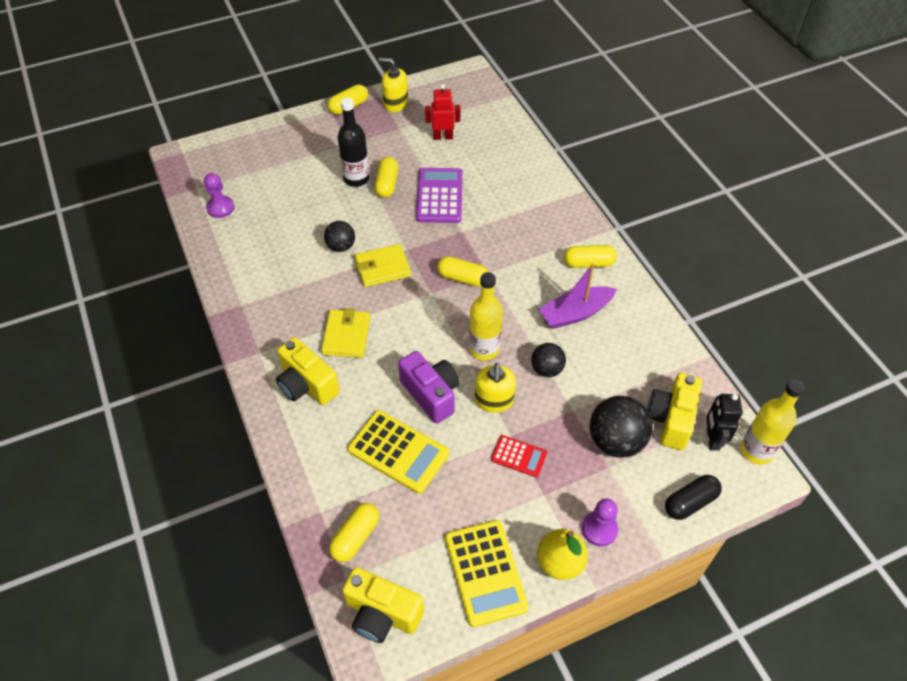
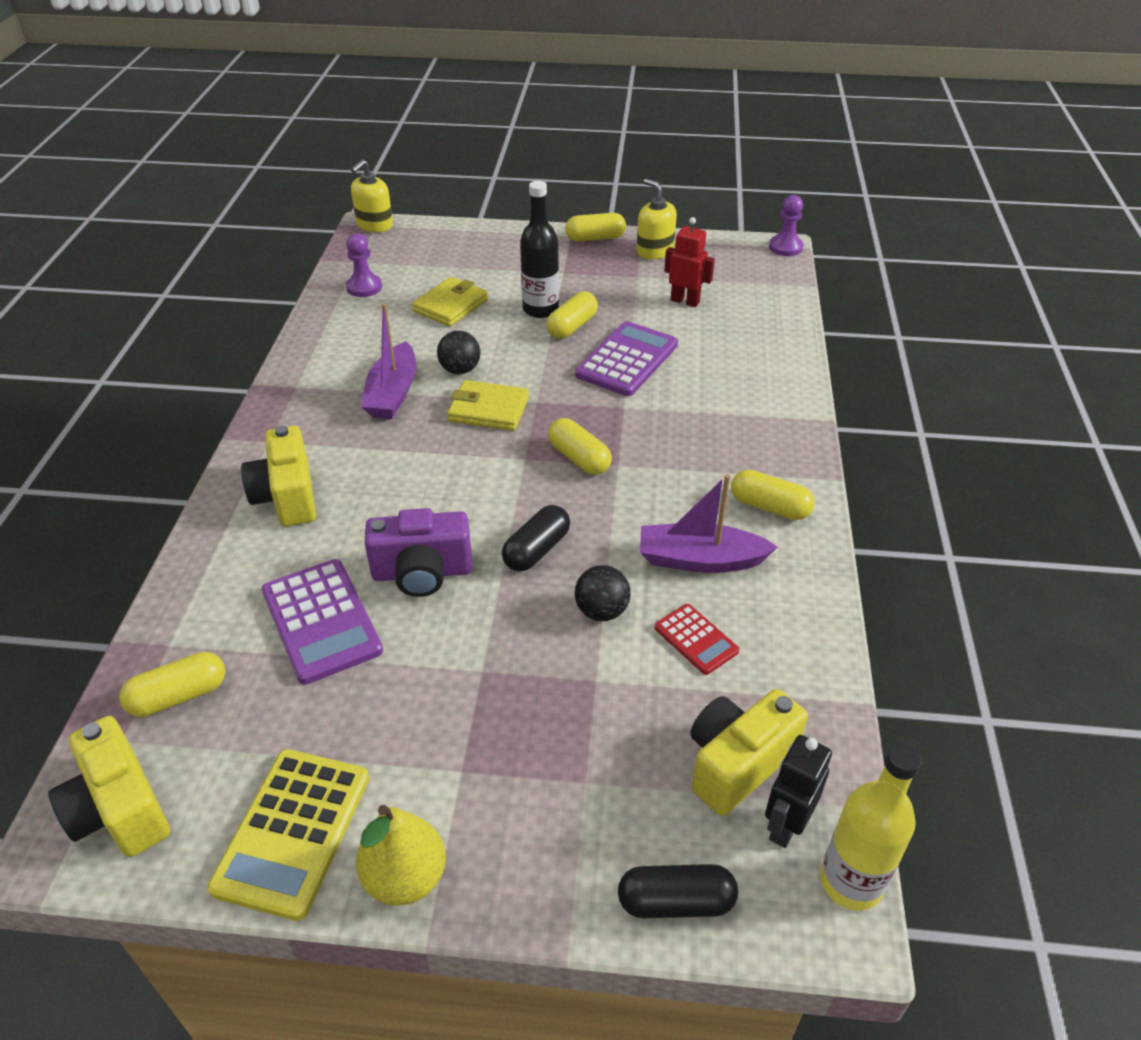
camera: 30 degrees right, 10 degrees down
(311, 282) = (393, 393): none -> purple boat
(346, 336) = (380, 464): yellow wallet -> yellow wallet (451, 305)
(398, 452) = (321, 621): yellow calculator -> purple calculator
(431, 394) = (422, 573): purple camera -> purple camera turned 90 degrees clockwise
(484, 349) = (536, 550): yellow bottle -> black capsule
(494, 400) = (496, 617): yellow soap dispenser -> yellow soap dispenser (374, 225)
(518, 456) = (469, 703): red calculator -> red calculator (696, 639)
(599, 529) = (501, 863): purple pawn -> purple pawn (785, 247)
(616, 441) = (626, 752): black ball -> none

